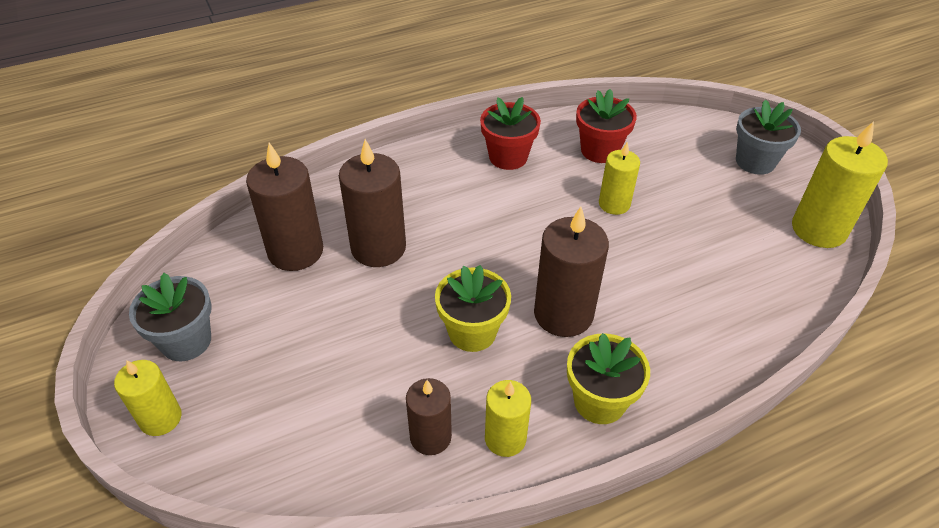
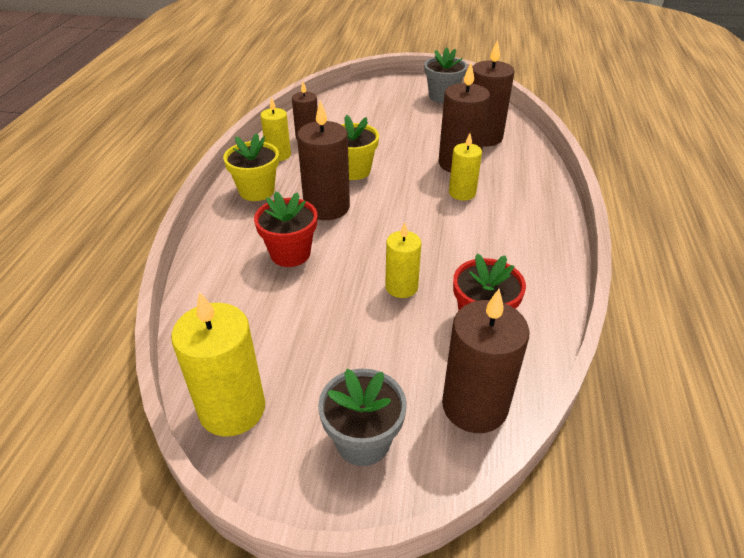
camera: 125 degrees right, 5 degrees down
(161, 418) = (401, 84): yellow candle -> yellow candle (462, 193)
(508, 157) = (515, 257): red flower pot -> red flower pot (290, 254)
(674, 129) = (474, 406): none -> brown candle

